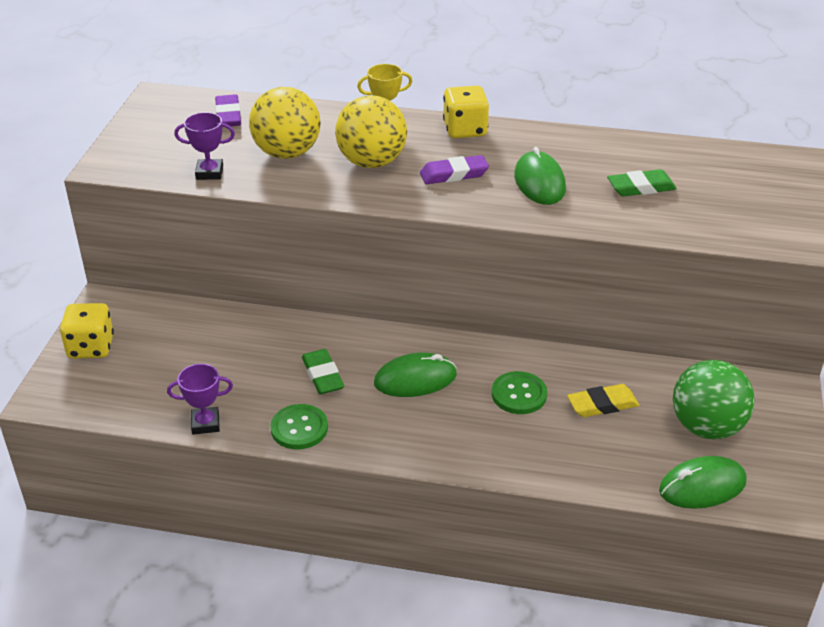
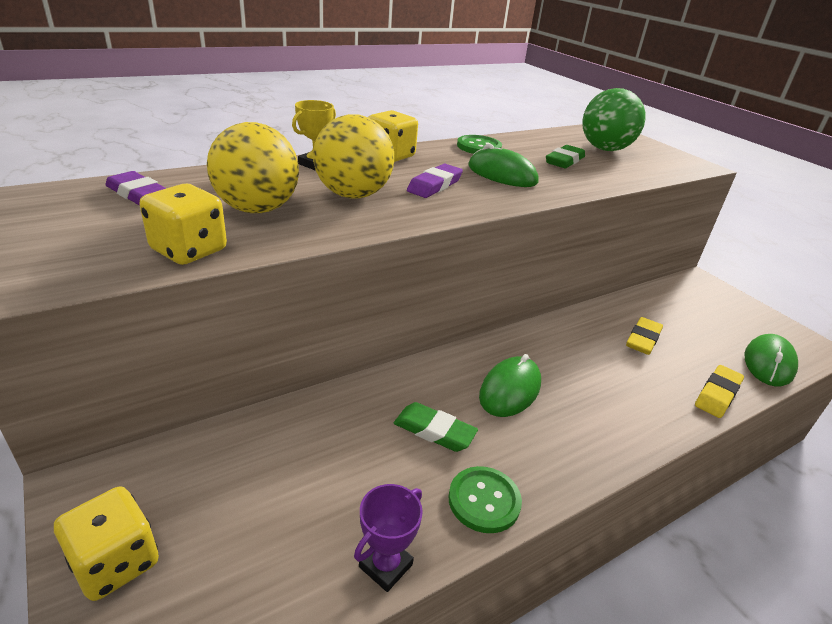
camera: 45 degrees left, 5 degrees down
(209, 173) = (189, 250): purple trophy -> yellow dice
(519, 394) = (590, 360): green button -> green button (479, 147)
(592, 475) = (717, 394): none -> yellow eraser
(706, 427) = (708, 323): green ball -> green ball (605, 149)

